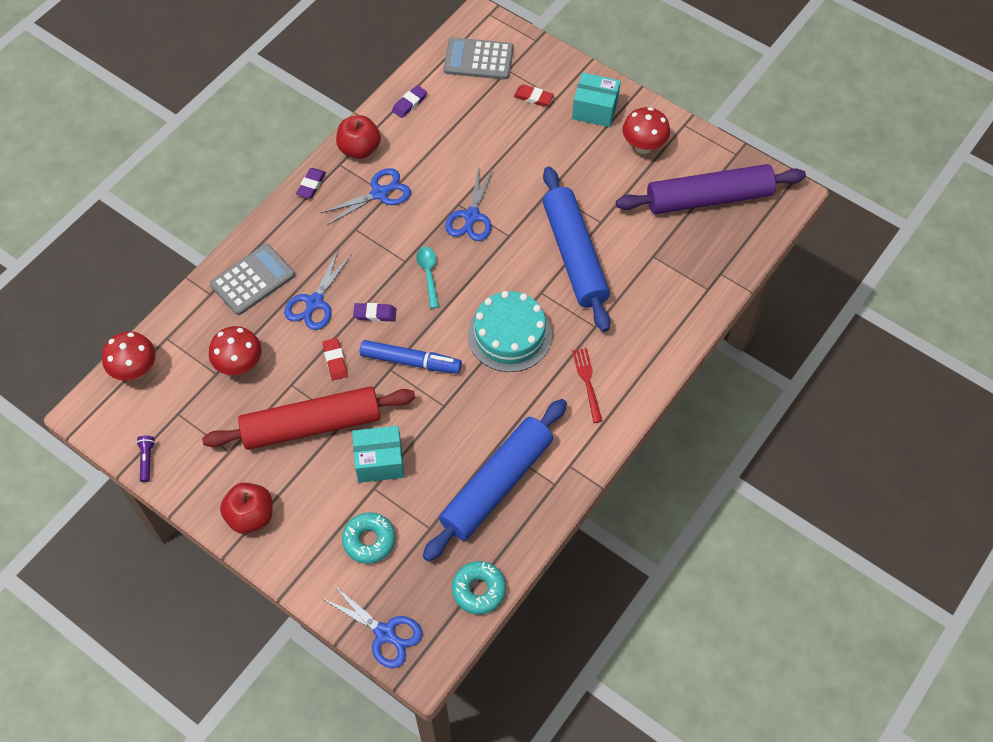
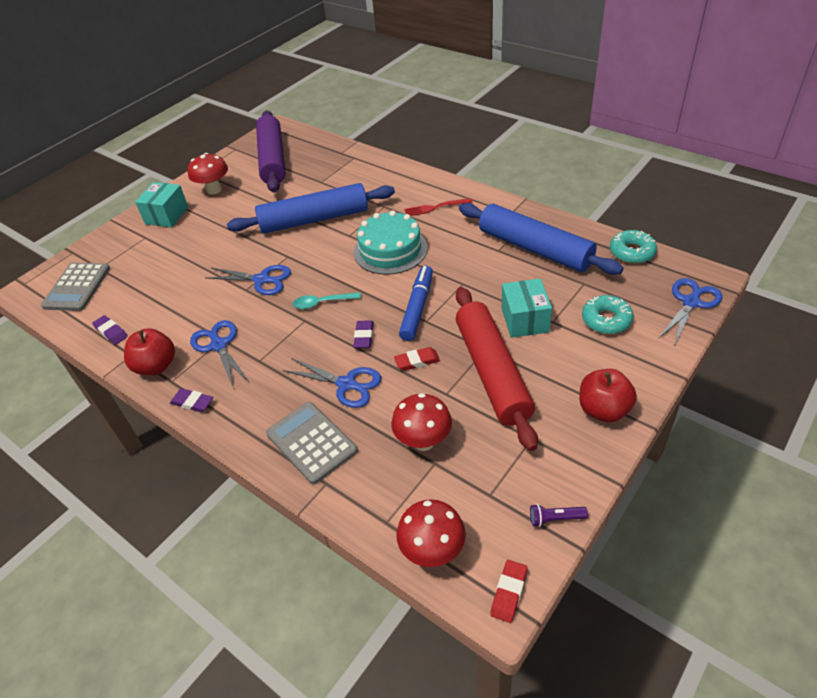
camera: 85 degrees left, 15 degrees down
(533, 97) = (139, 250): red eraser -> red eraser (509, 592)

